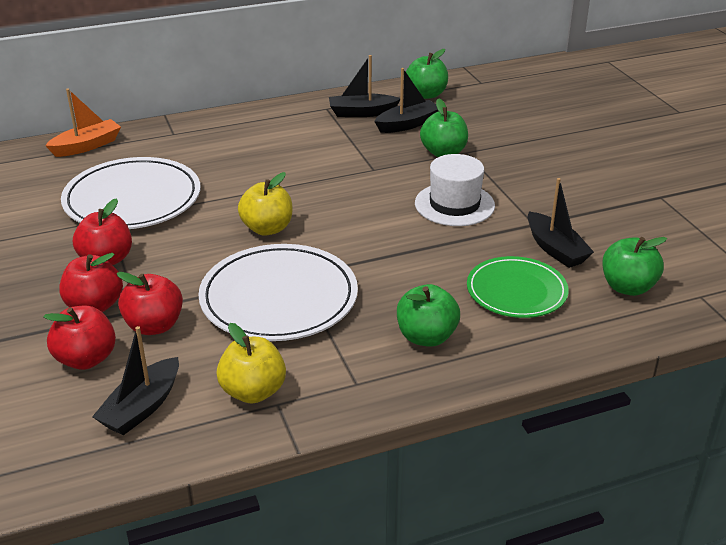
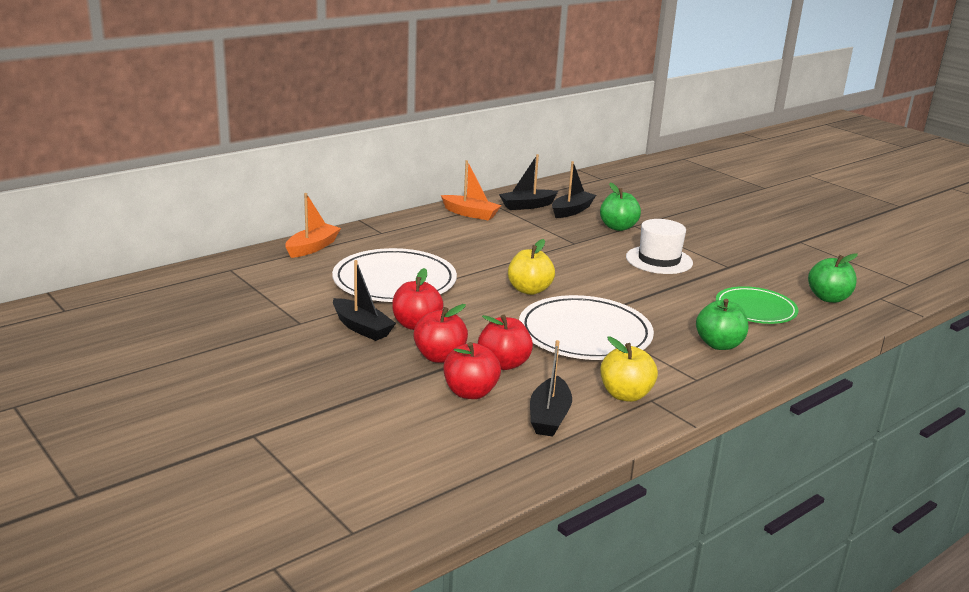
camera: 20 degrees left, 10 degrees down
(289, 118) = (470, 214): none -> orange boat
(426, 94) = (566, 190): green apple -> none
(555, 249) = (758, 281): black boat -> black boat (362, 328)

